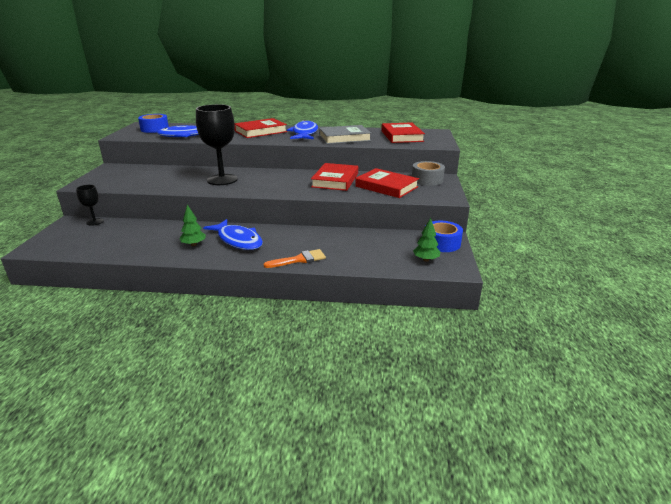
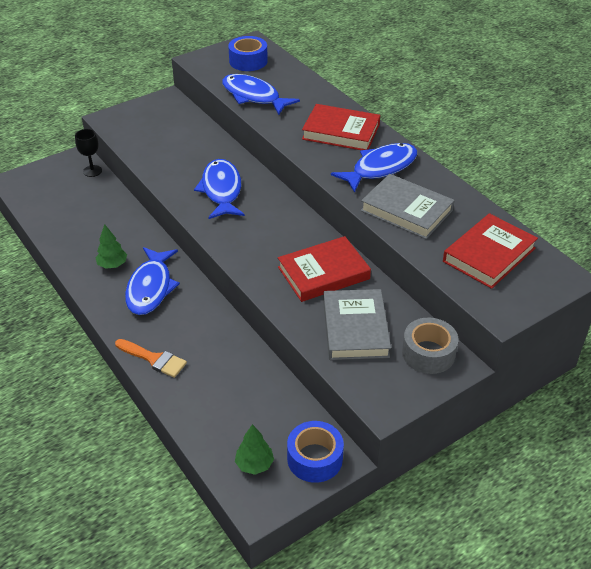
camera: 50 degrees right, 15 degrees up
(222, 180) = (221, 190): black goblet -> blue fish
(386, 187) = (355, 328): red book -> grey book

